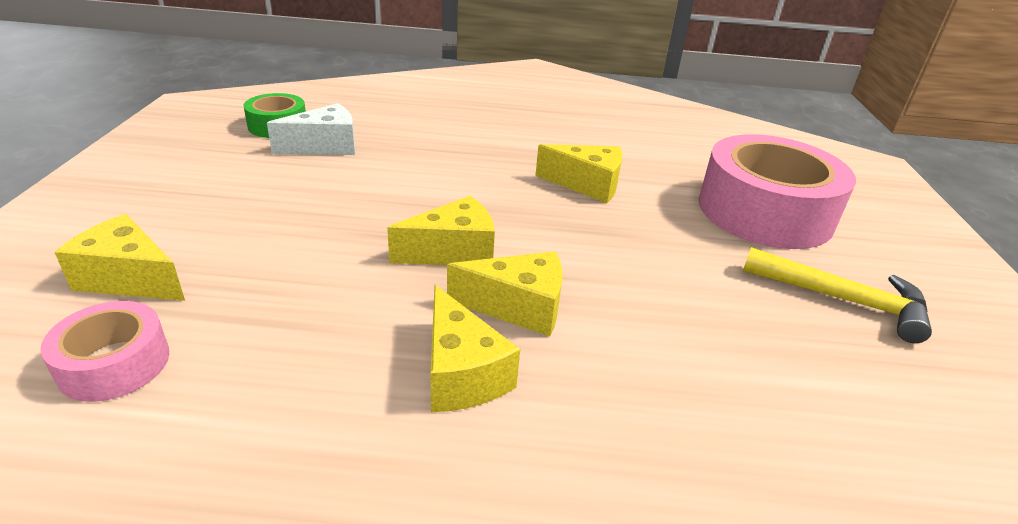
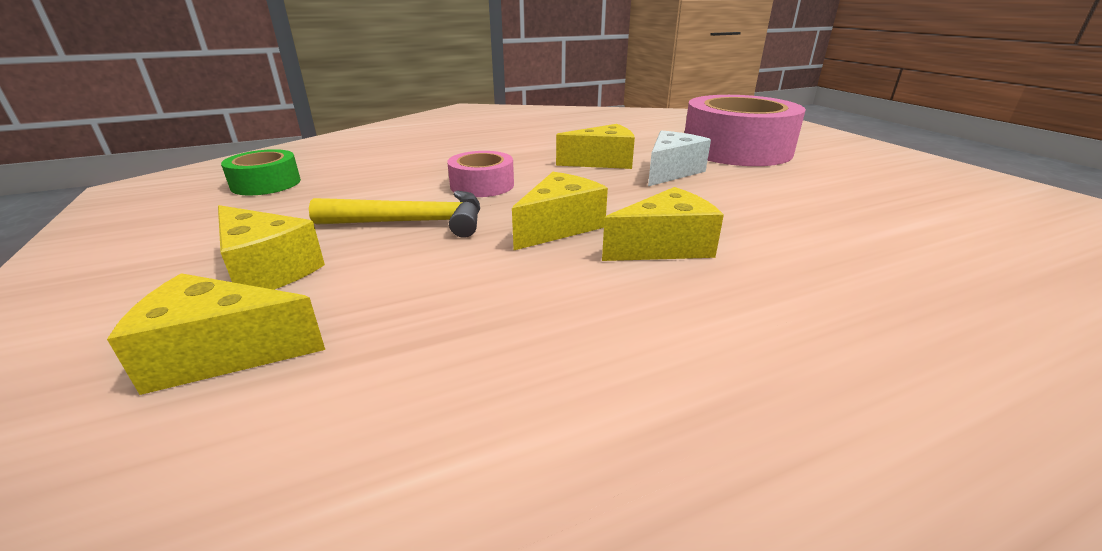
camera: 25 degrees left, 5 degrees down
(114, 363) = (297, 448): pink tape -> pink tape (482, 185)
(325, 146) = (338, 187): white cheese -> white cheese (671, 172)
(461, 373) = (688, 306): yellow cheese -> yellow cheese (267, 270)
(843, 300) = (849, 180): yellow hammer -> yellow hammer (413, 222)

